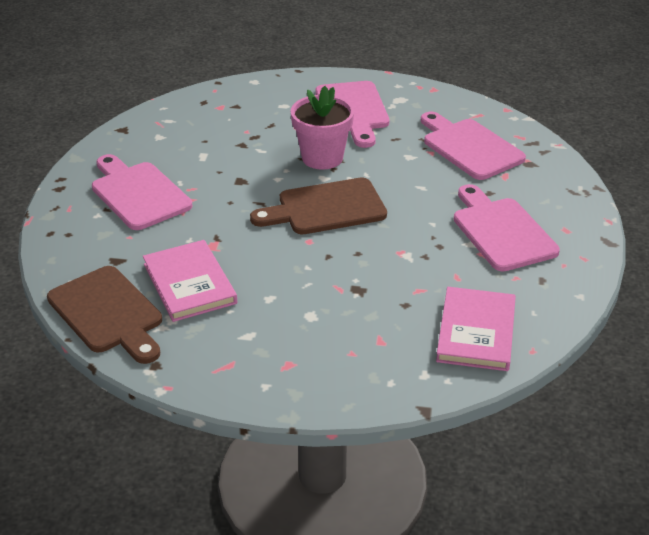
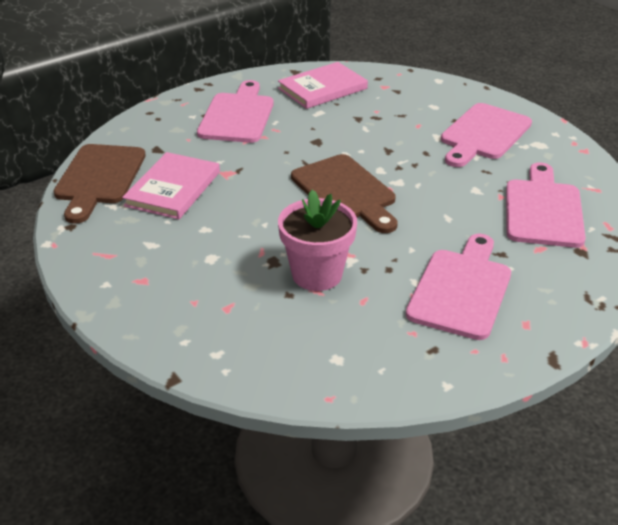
camera: 45 degrees right, 0 degrees up
(322, 158) = (402, 156): pink flower pot -> pink flower pot (317, 274)
(326, 208) = (346, 192): brown cutting board -> brown cutting board turned 150 degrees counterclockwise
(476, 332) = (308, 351): pink book -> pink book (322, 88)

